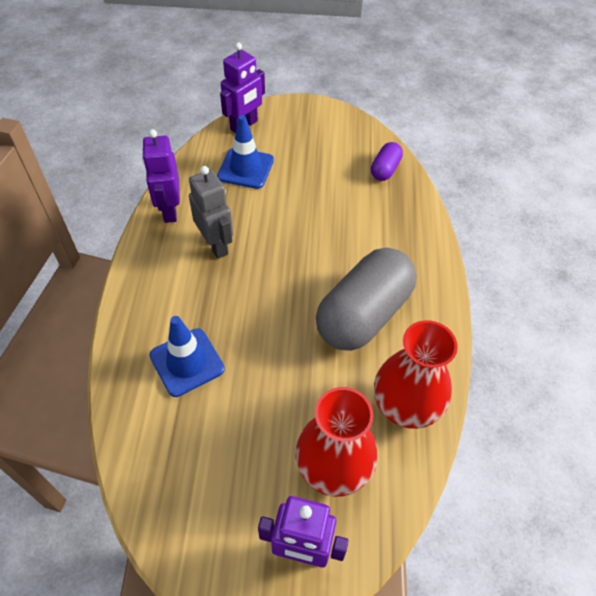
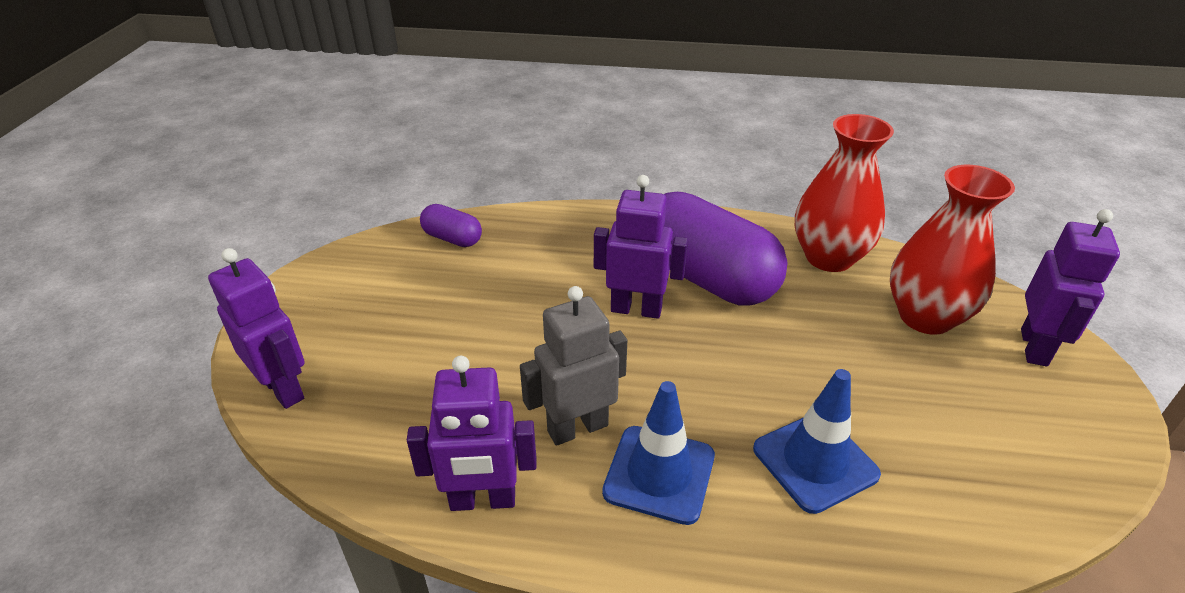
camera: 85 degrees left, 15 degrees down
(245, 168) = (401, 387): blue traffic cone -> blue traffic cone (659, 474)
(322, 271) = (636, 309): none -> purple robot
(363, 314) = (705, 277): grey capsule -> purple capsule

